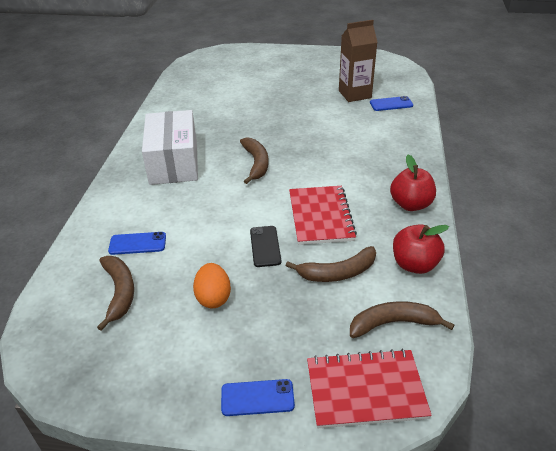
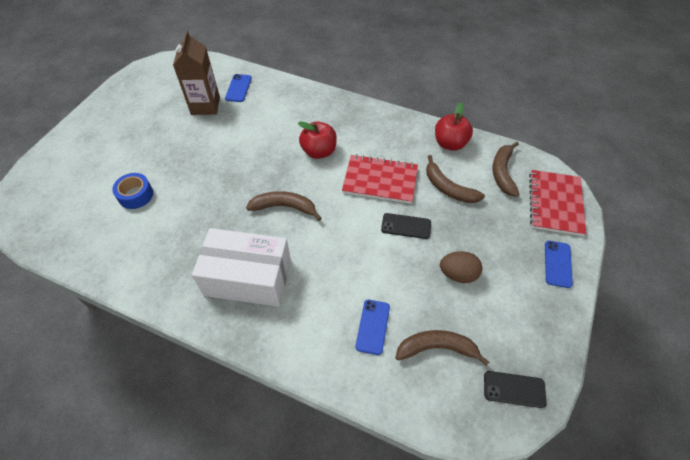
camera: 75 degrees left, 15 degrees up
(76, 362) = (514, 389): none -> black phone
(213, 297) = (458, 274): orange egg -> brown egg
(237, 92) = (135, 195): none -> blue tape
(337, 272) = (448, 188): brown banana -> brown banana turned 135 degrees clockwise
(410, 204) = (384, 123): red apple -> red apple (319, 151)

